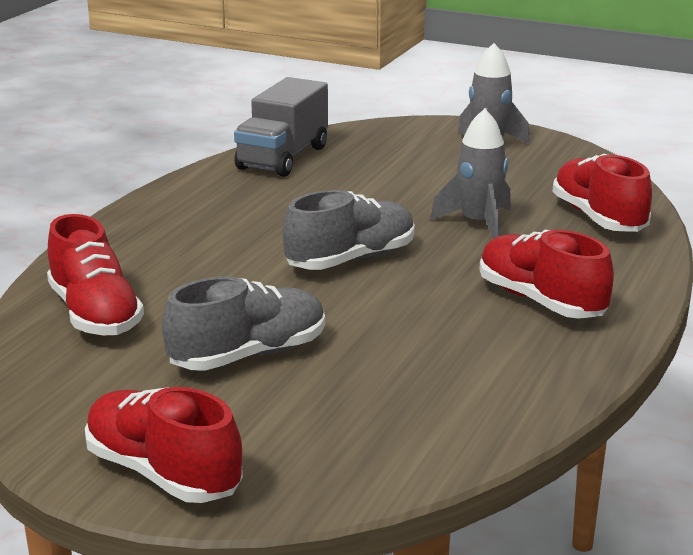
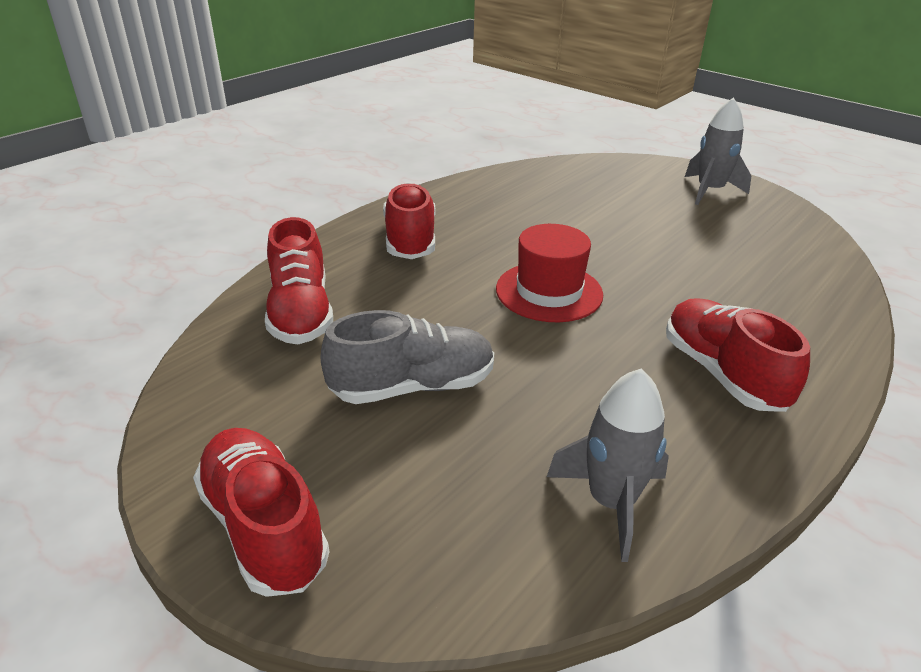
camera: 15 degrees right, 10 degrees up
(283, 158) = (527, 179): grey truck -> none
(351, 260) = (549, 292): grey shoe -> red hat
(478, 224) = (680, 271): grey rocket -> grey rocket (611, 502)
(598, 218) = (801, 282): red shoe -> red shoe (410, 239)

